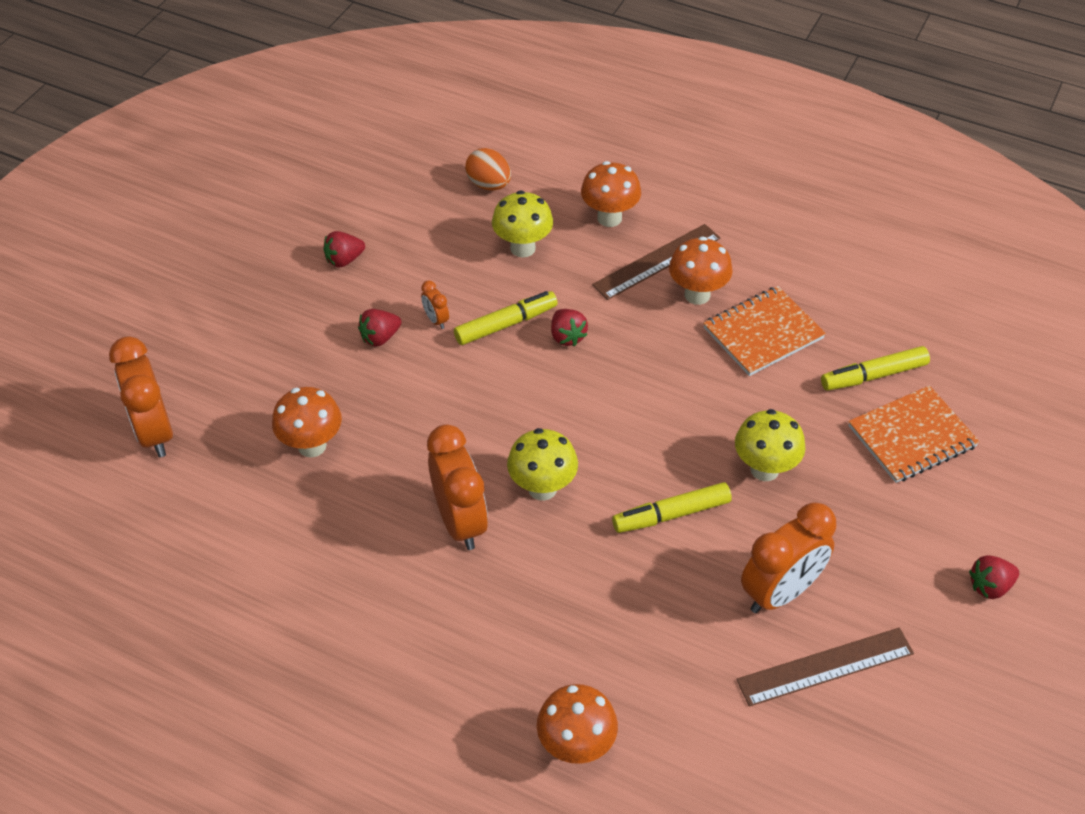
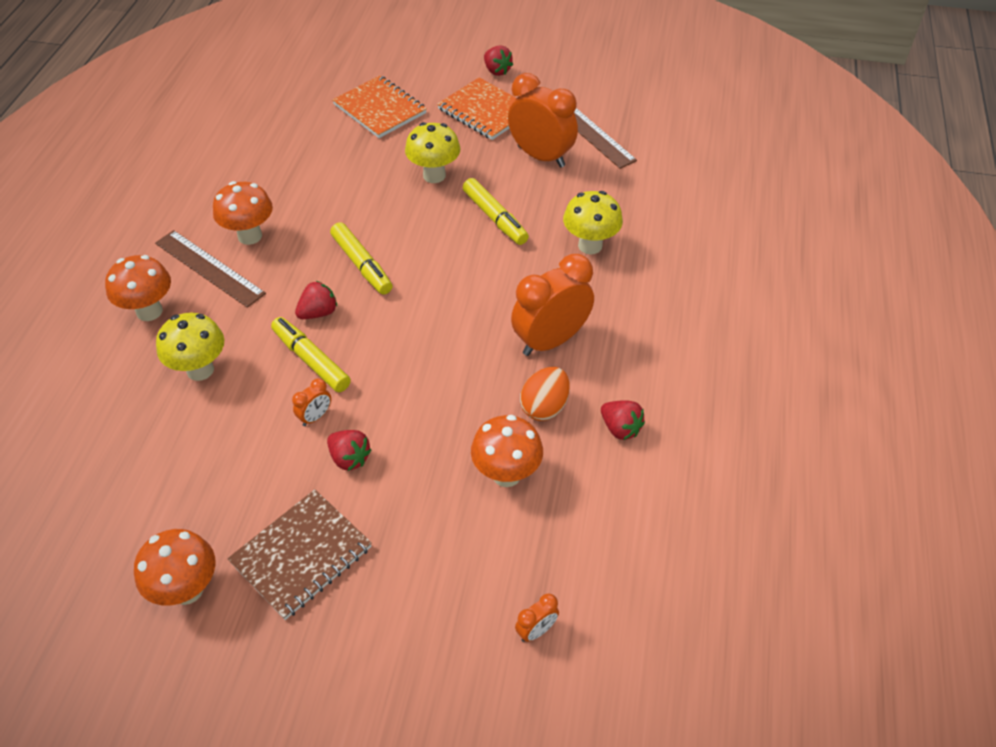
camera: 105 degrees left, 0 degrees up
(155, 432) = (536, 630): orange clock -> orange clock, size x0.44
(299, 296) = (301, 555): none -> brown notebook
(344, 260) = (236, 527): red strawberry -> red strawberry (620, 428)
(489, 185) = (98, 421): orange egg -> orange egg (544, 407)
(542, 488) = (497, 296): yellow mushroom -> yellow mushroom (590, 245)
(576, 746) = (710, 235): orange mushroom -> orange mushroom (187, 589)
(763, 333) = (290, 192): orange notebook -> orange notebook (485, 111)
(873, 376) = (324, 131): yellow marker -> yellow marker (362, 265)

